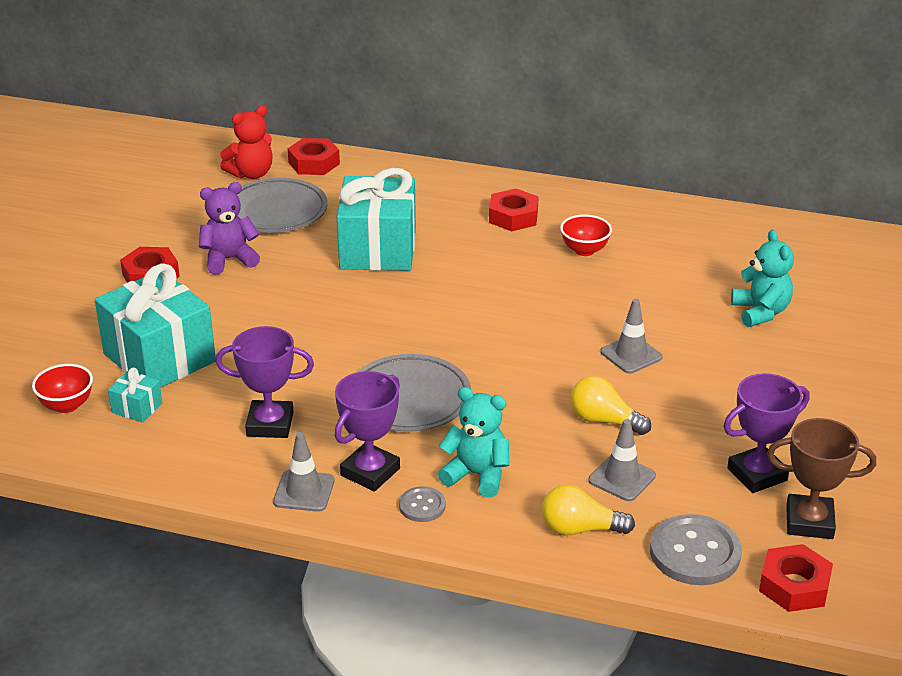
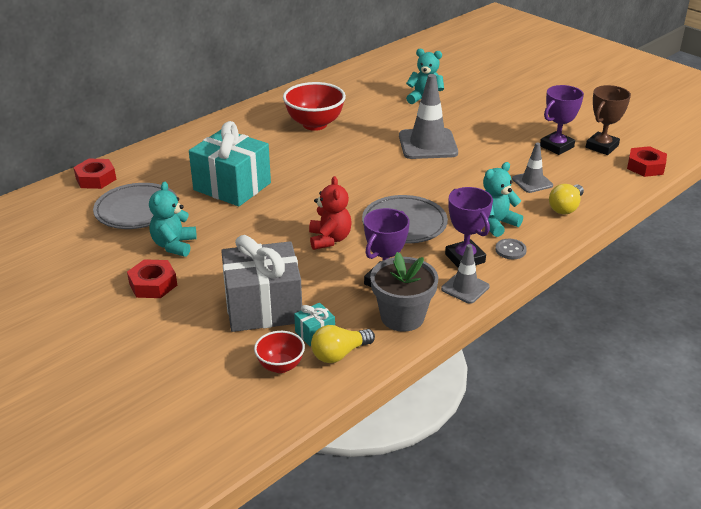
camera: 60 degrees left, 0 degrees up
(159, 357) = (263, 307): turquoise gift -> grey gift
(208, 460) = (402, 317): none -> grey flower pot
(229, 259) = (174, 245): purple teddy bear -> turquoise teddy bear
(251, 174) = (74, 206): red teddy bear -> red teddy bear (329, 239)
(513, 217) = (253, 133): red nut -> none
(584, 250) = (315, 124): red bowl -> red bowl, size x1.81
(604, 420) = (479, 171): yellow light bulb -> yellow light bulb (339, 354)
(631, 355) = (428, 144): grey traffic cone -> grey traffic cone, size x1.81
(695, 552) = (605, 183): grey button -> none
(757, 474) = (556, 146): purple trophy -> purple trophy turned 45 degrees clockwise

